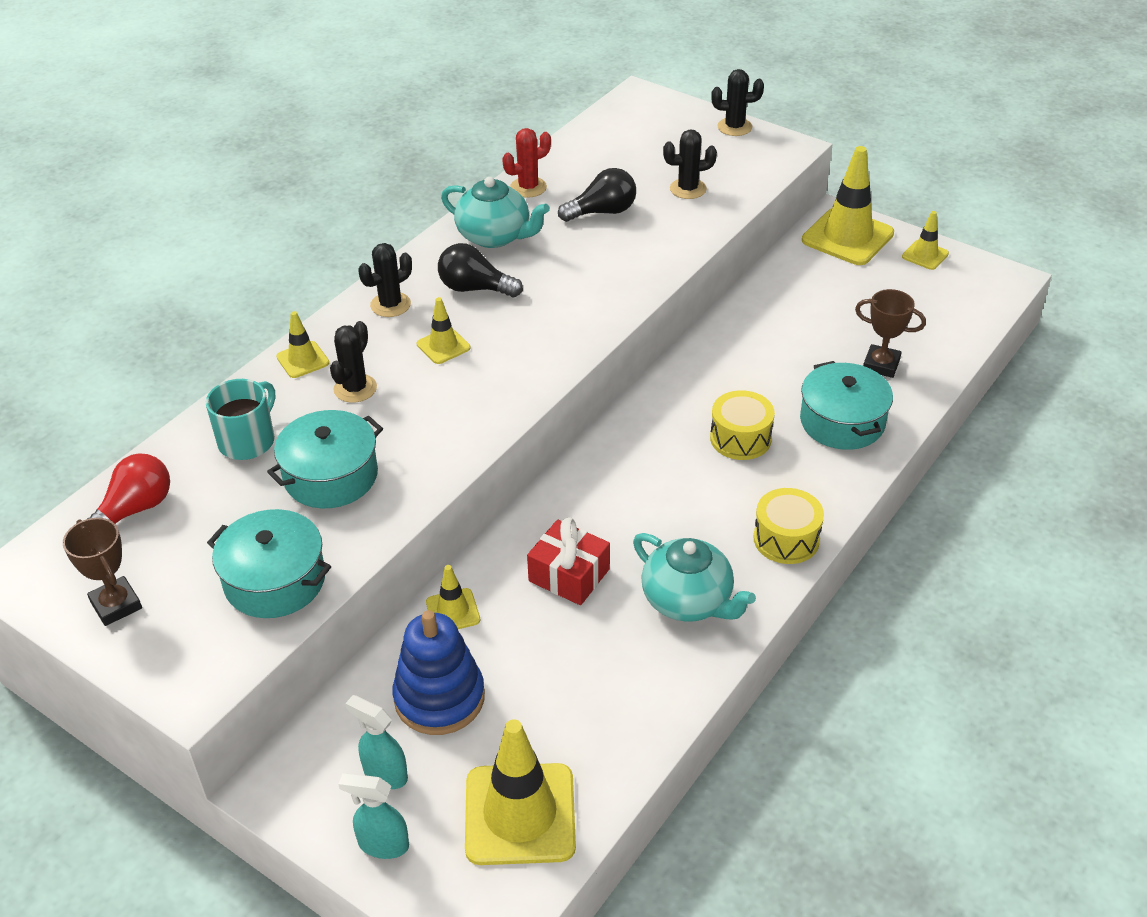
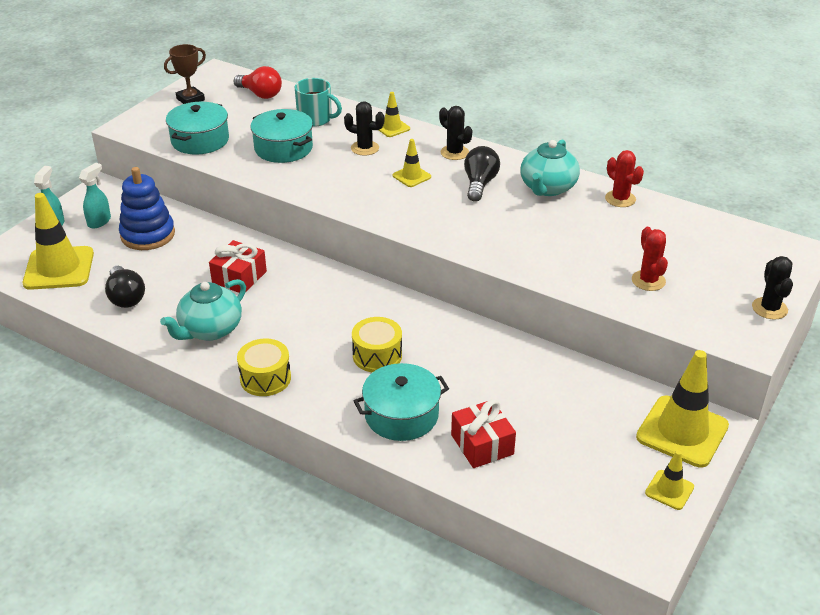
camera: 85 degrees right, 5 degrees down
(453, 611) = (214, 234): yellow traffic cone -> none
(602, 212) = (596, 236): black light bulb -> black light bulb (126, 297)
(688, 189) = (648, 281): black cactus -> red cactus
(881, 365) = (482, 444): brown trophy -> red gift

